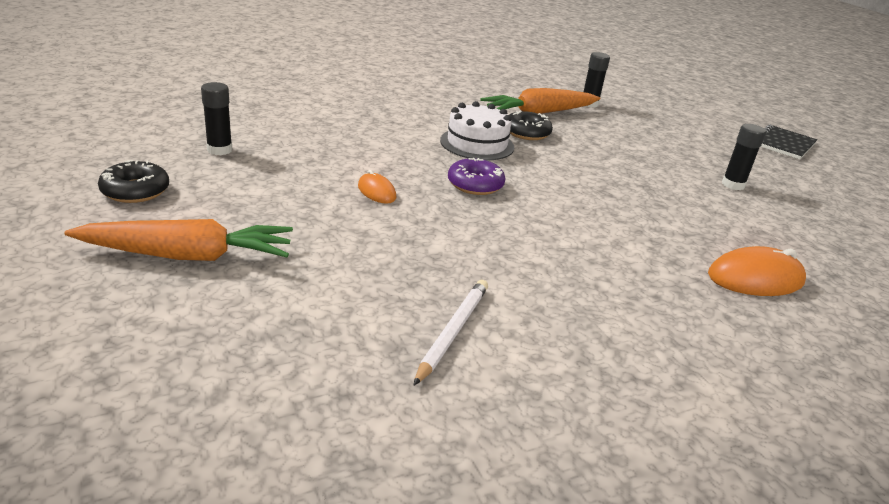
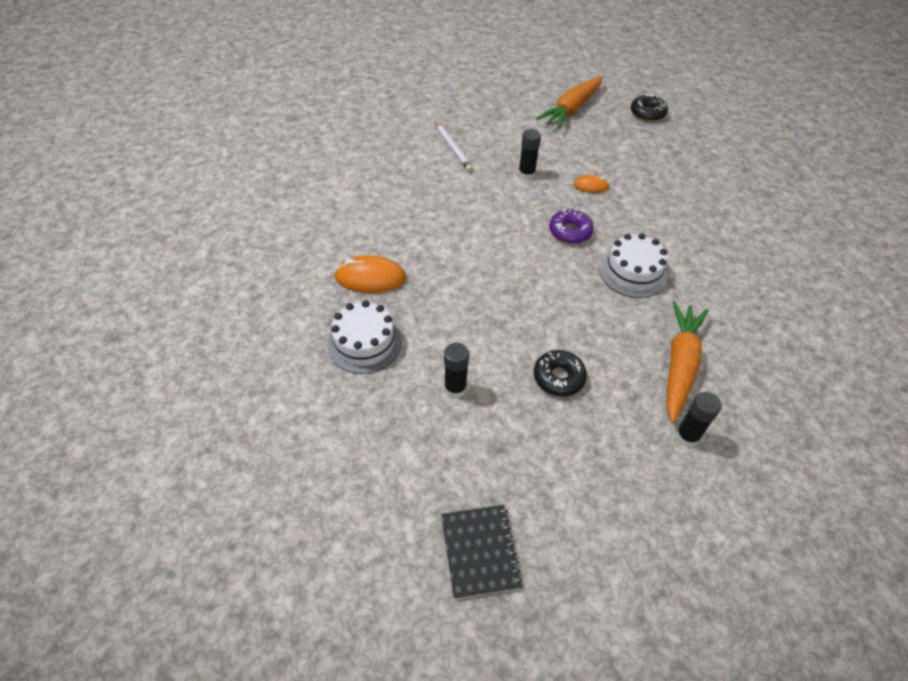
camera: 135 degrees right, 20 degrees up
(219, 150) = (687, 153): black glue stick -> black glue stick (526, 174)
(526, 133) = (637, 320): black donut -> black donut (558, 377)
(755, 278) = (370, 278): orange mouse -> orange mouse turned 60 degrees clockwise
(802, 243) = (364, 343): none -> white cake

